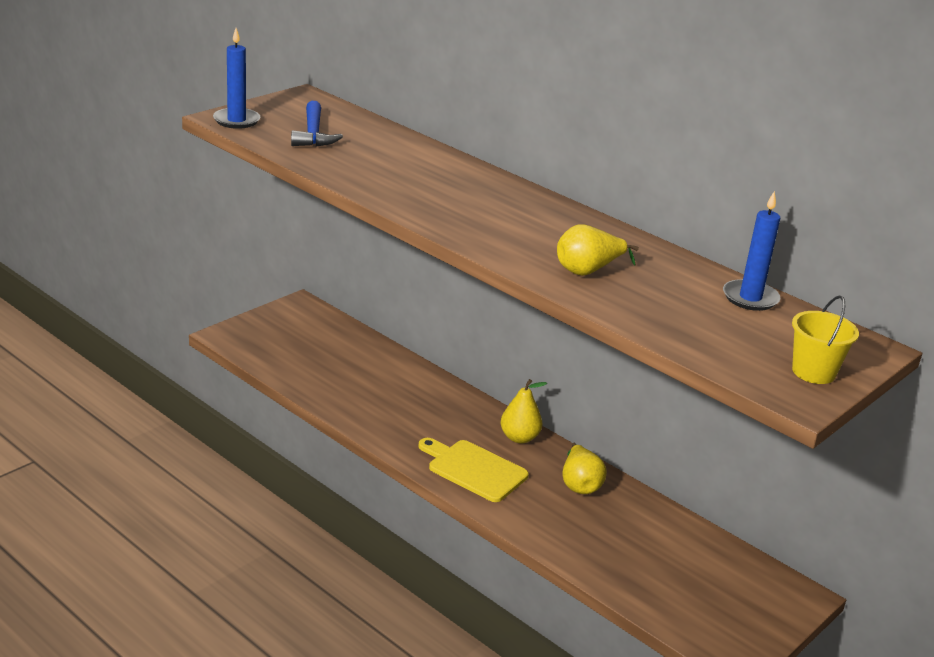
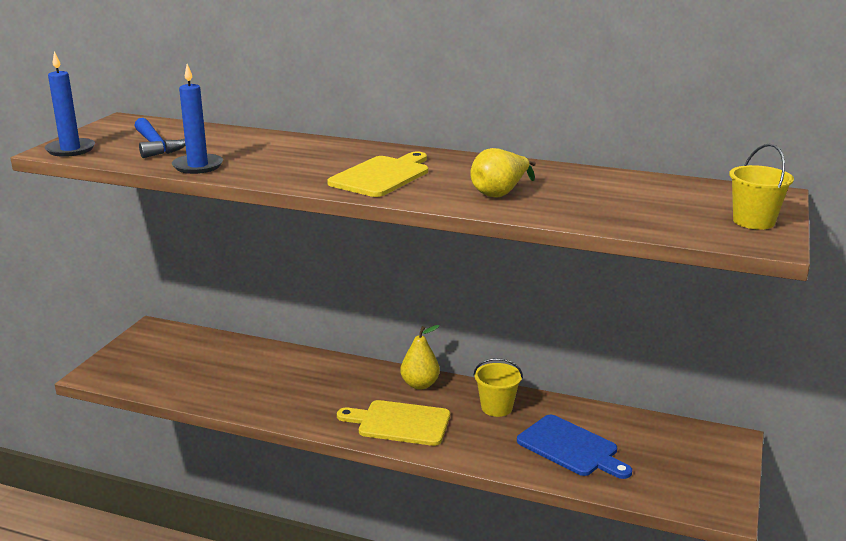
camera: 20 degrees left, 5 degrees down
(492, 222) = (382, 176): none -> yellow cutting board
(579, 484) = (496, 407): yellow pear -> yellow bucket
(625, 547) = (571, 447): none -> blue cutting board
(750, 298) = (646, 182): blue candle -> blue candle (198, 166)

